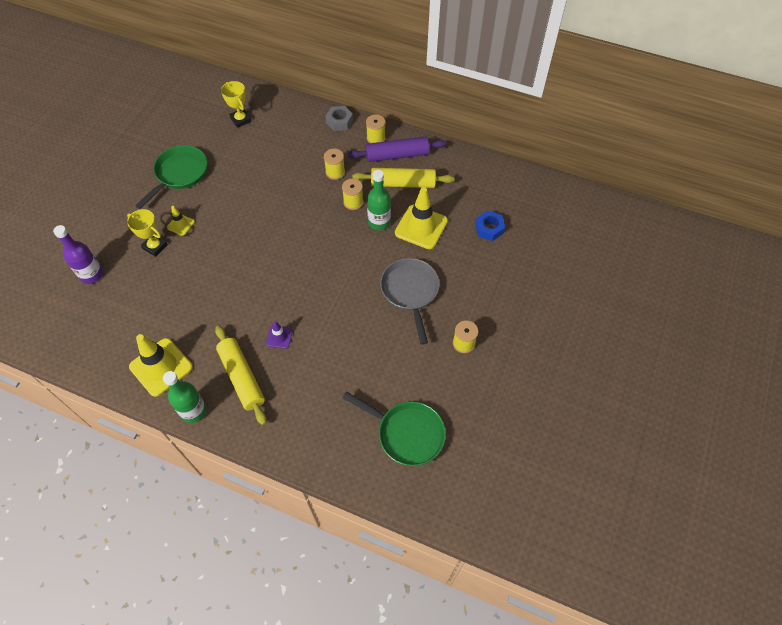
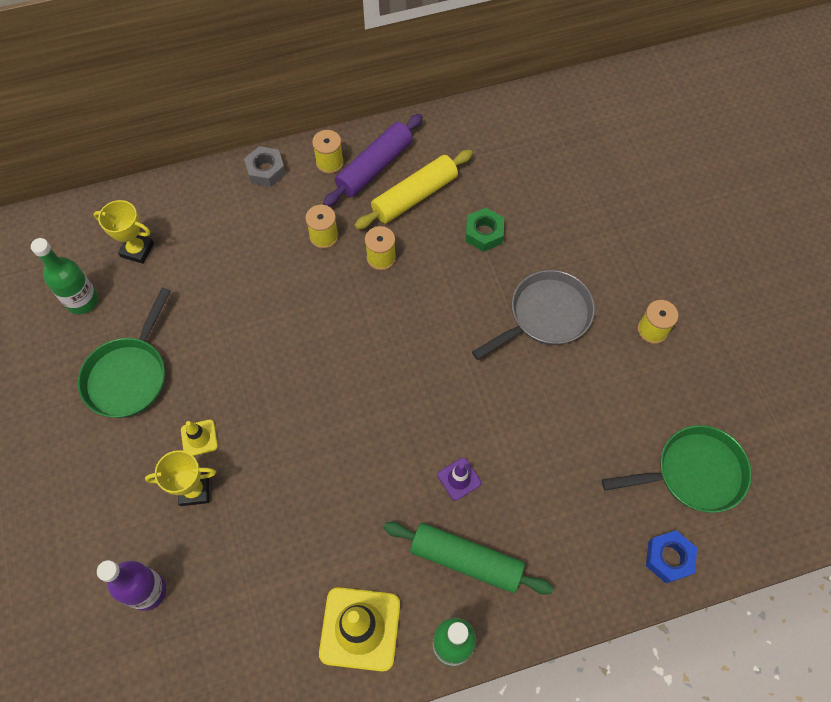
camera: 40 degrees left, 5 degrees up
(180, 174) = (129, 375): green pan -> green pan turned 150 degrees counterclockwise
(242, 377) = (466, 560): yellow rolling pin -> green rolling pin
(379, 222) = (433, 260): green bottle -> green bottle (82, 300)
(410, 292) = (545, 316): grey pan -> grey pan turned 105 degrees clockwise
(421, 227) = (484, 233): yellow traffic cone -> green nut
(489, 229) = (555, 184): blue nut -> blue nut (668, 558)

